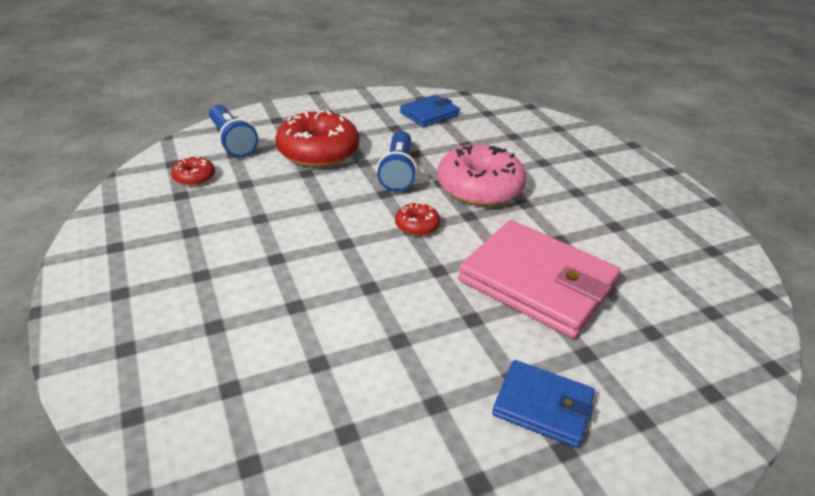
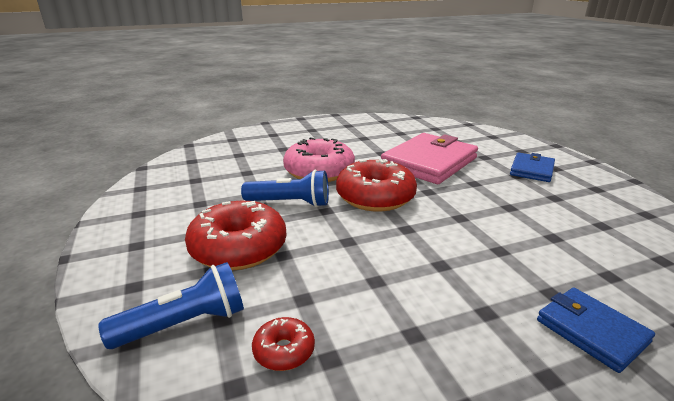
camera: 85 degrees left, 10 degrees down
(417, 226) = (375, 197): red donut -> red donut, size x2.14
(429, 114) = (179, 185): blue wallet -> blue wallet (591, 331)

